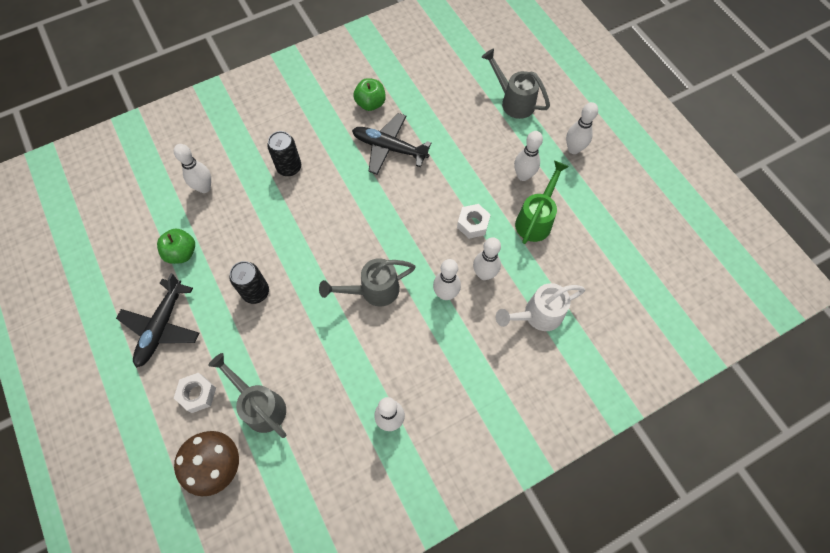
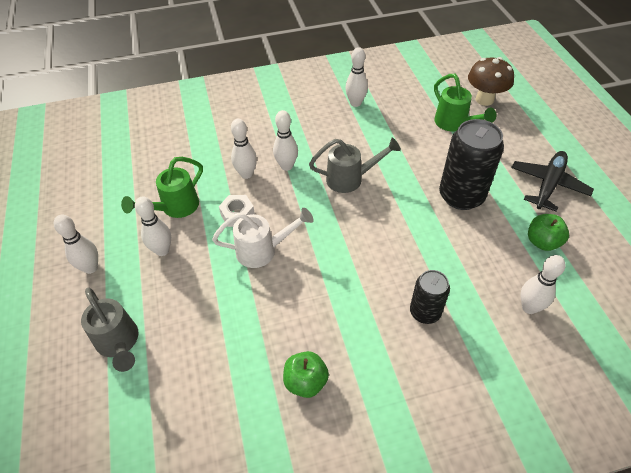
camera: 165 degrees left, 15 degrees down
(197, 394) = (506, 137): white nut -> none
(256, 292) = (461, 196): black can -> black can, size x1.72
(260, 405) = (455, 124): grey watering can -> green watering can
(389, 148) = (298, 312): black plane -> none
(537, 315) = (217, 140): white watering can -> white watering can (263, 250)

